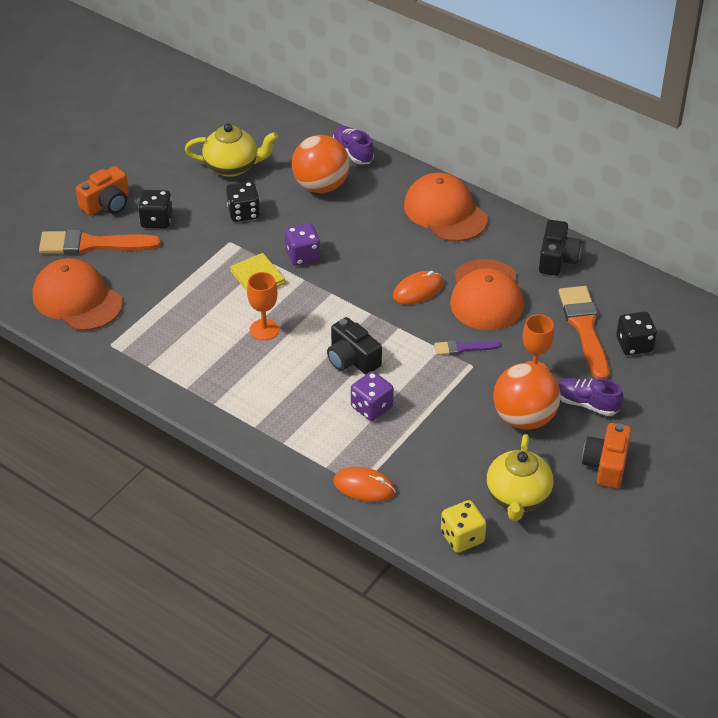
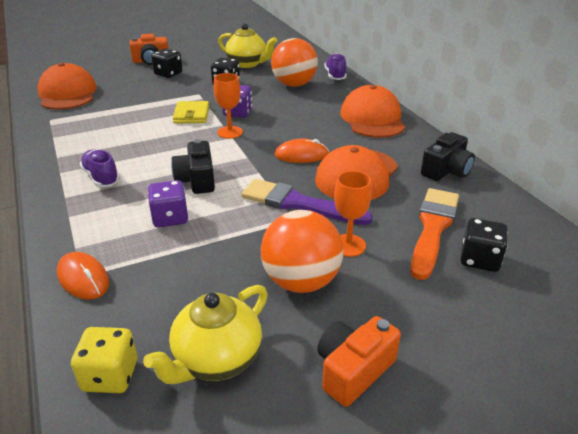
camera: 30 degrees right, 10 degrees down
(92, 244) = (116, 74): orange brush -> none
(264, 330) = (157, 142): orange goblet -> orange goblet (230, 132)
(463, 348) = (298, 204): purple brush -> purple brush, size x1.93
(587, 404) = (382, 294): purple shoe -> purple shoe (101, 177)

